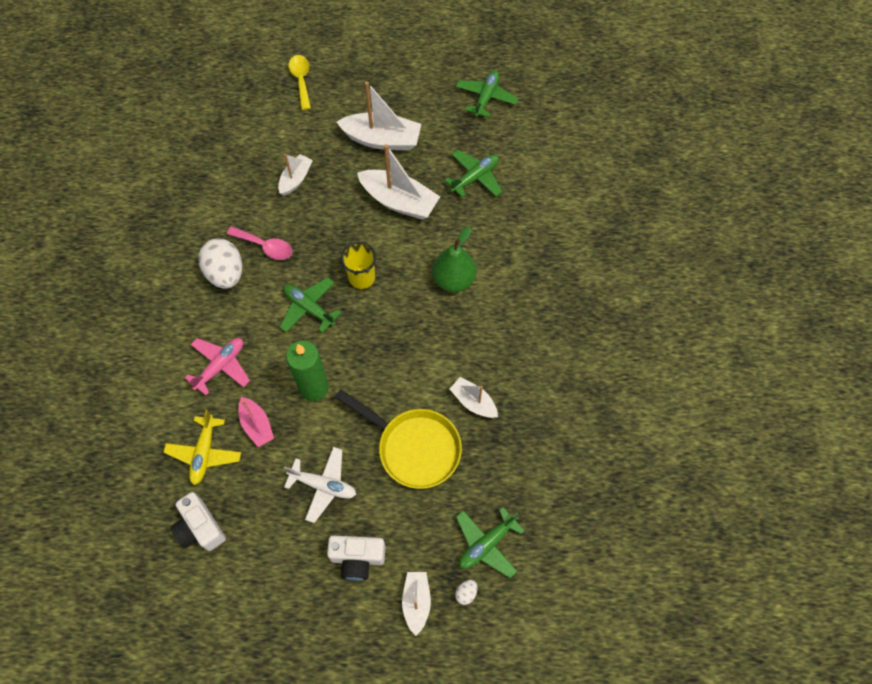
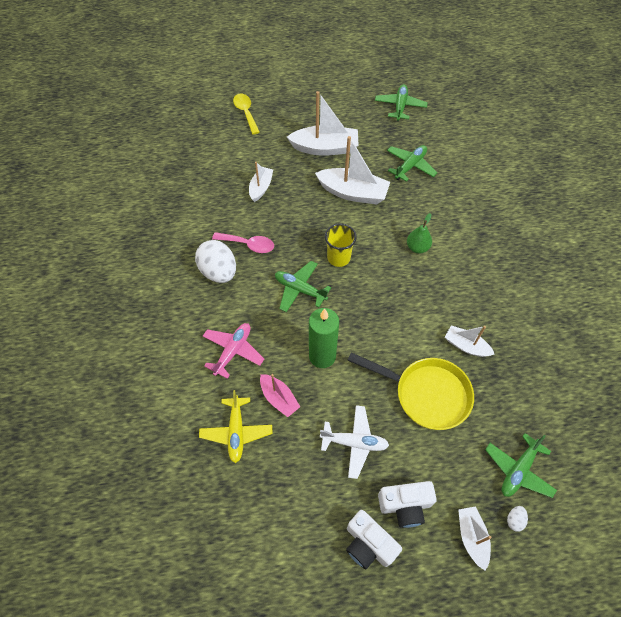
camera: 10 degrees left, 5 degrees down
(200, 528) = (249, 503): white camera -> white camera (368, 544)
(454, 279) = (417, 247): green pear -> green pear, size x0.65

